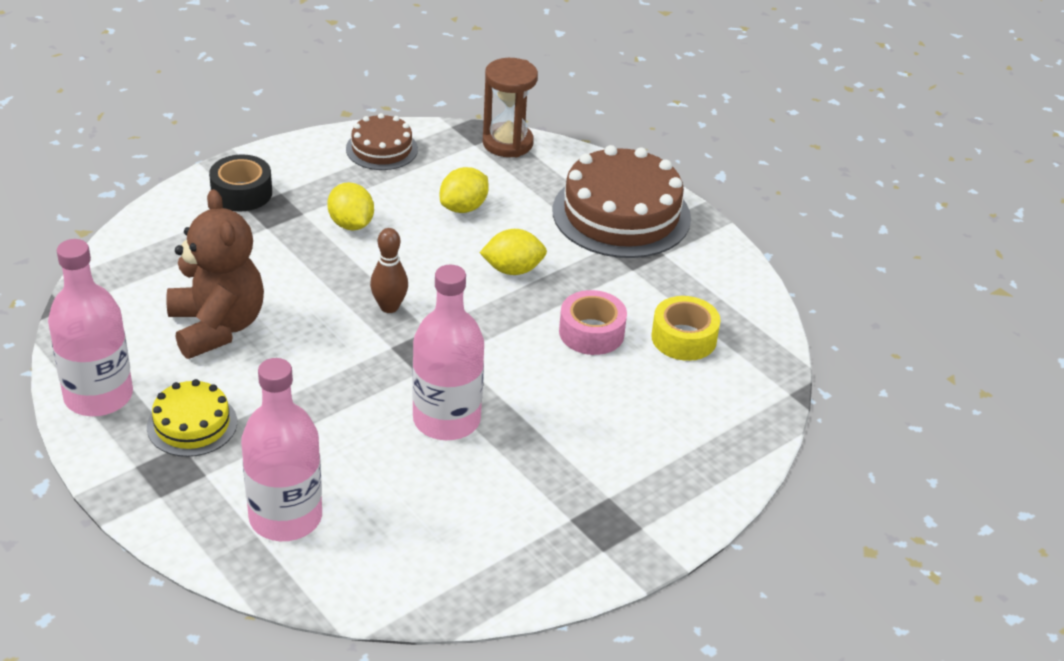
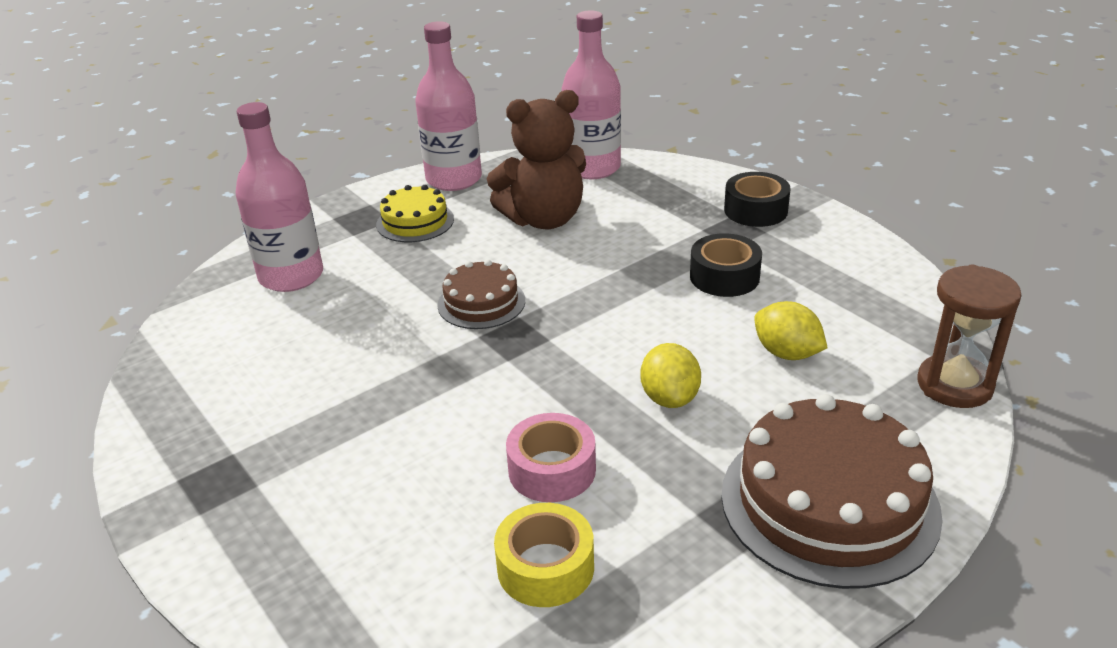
camera: 95 degrees right, 5 degrees down
(351, 224) = (724, 277): yellow lemon -> black tape
(382, 149) = (882, 286): brown cake -> brown cake (481, 302)
(389, 307) = (584, 311): brown bowling pin -> none
(446, 420) = (402, 358): pink bottle -> pink bottle (592, 168)

